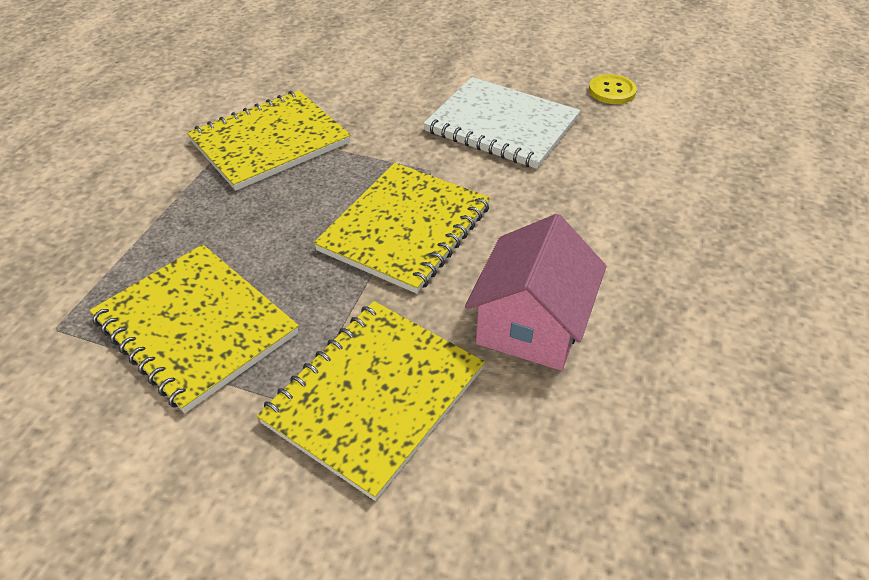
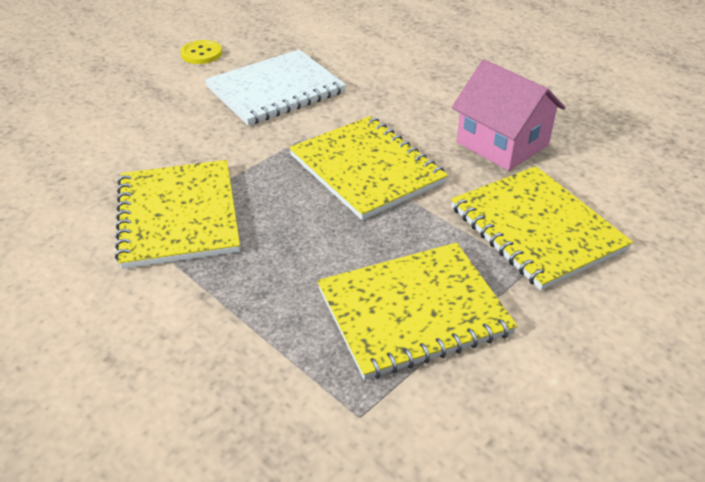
camera: 65 degrees left, 5 degrees down
(612, 91) = (279, 34): yellow button -> yellow button (201, 54)

